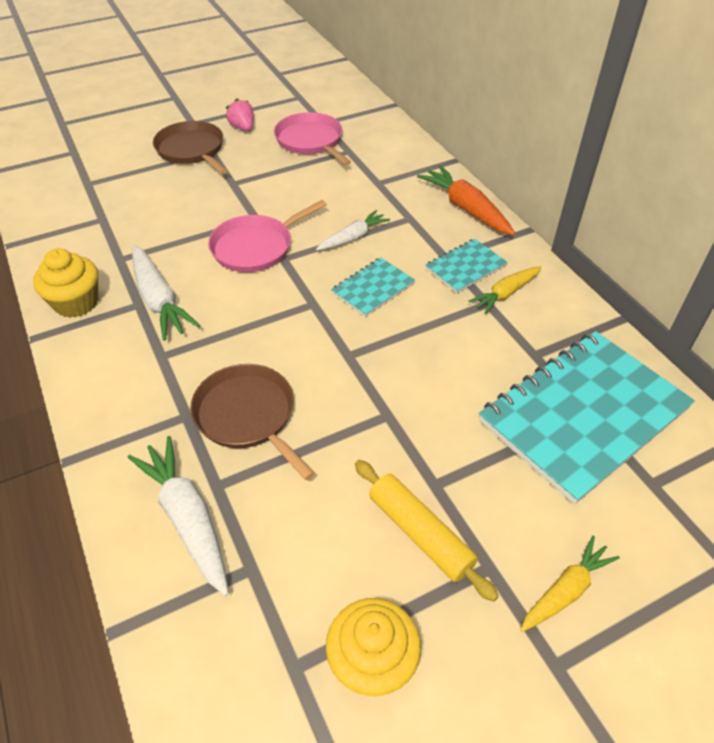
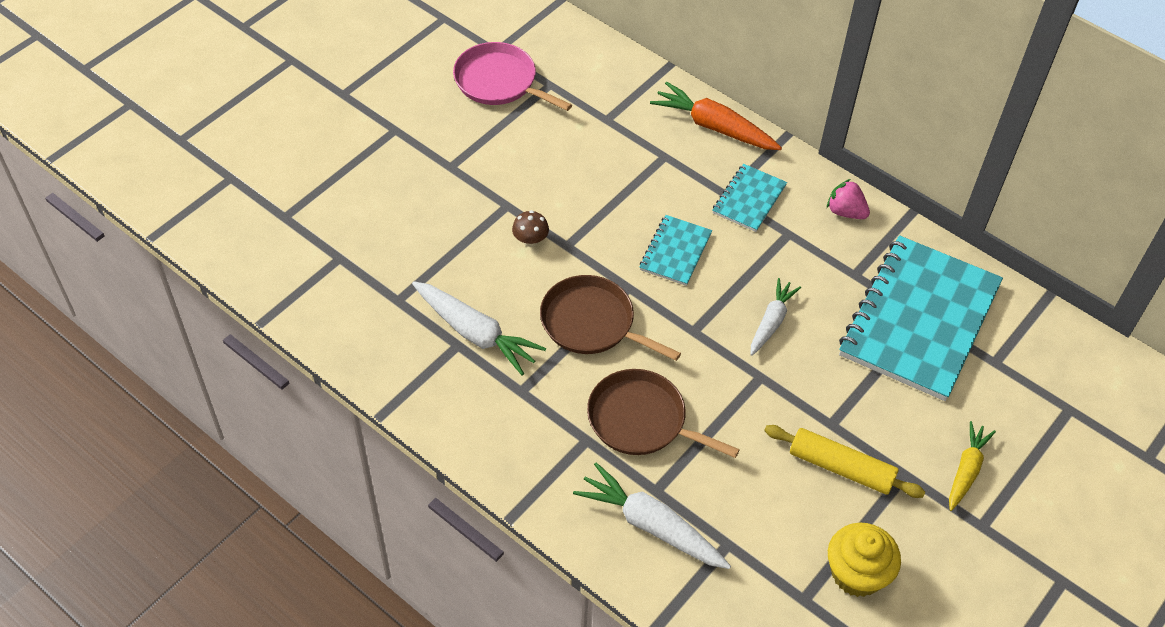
camera: 25 degrees left, 5 degrees up
(76, 303) = (393, 364): yellow cupcake -> none
(192, 150) = (371, 134): brown pan -> brown pan (592, 323)
(243, 128) = (408, 84): pink strawberry -> pink strawberry (845, 212)
(256, 247) = (530, 240): pink pan -> brown mushroom
(353, 237) = (622, 198): white carrot -> white carrot (771, 322)
(505, 294) = (800, 218): yellow carrot -> none

